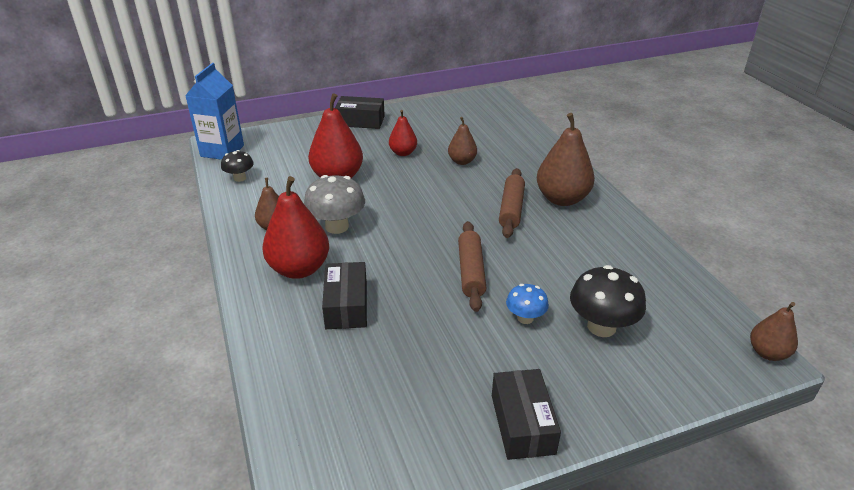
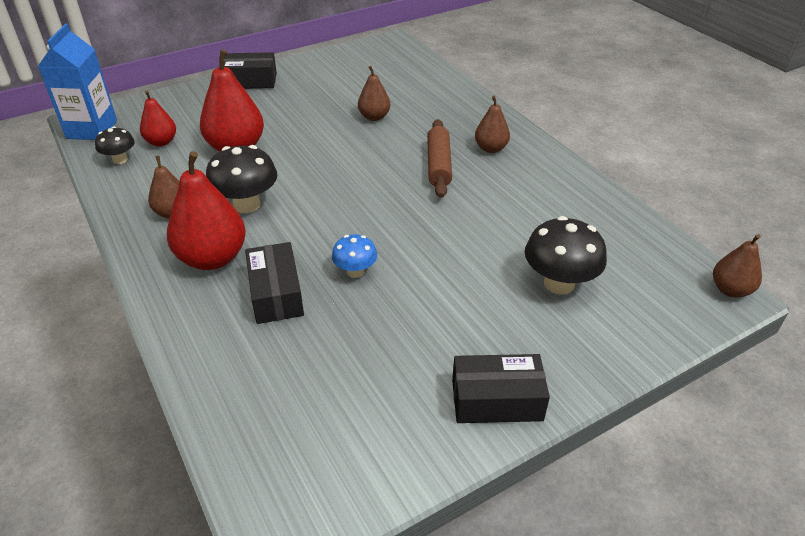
camera: 10 degrees left, 5 degrees up
(337, 226) = (247, 204): grey mushroom -> black mushroom
(403, 153) = (306, 113): red pear -> red pear (161, 142)
(470, 271) = (408, 239): brown rolling pin -> none
(522, 424) = (496, 400): black box -> black box turned 75 degrees counterclockwise
(525, 318) = (477, 284): blue mushroom -> blue mushroom (355, 271)
(562, 199) = (491, 148): brown pear -> brown pear, size x0.57

